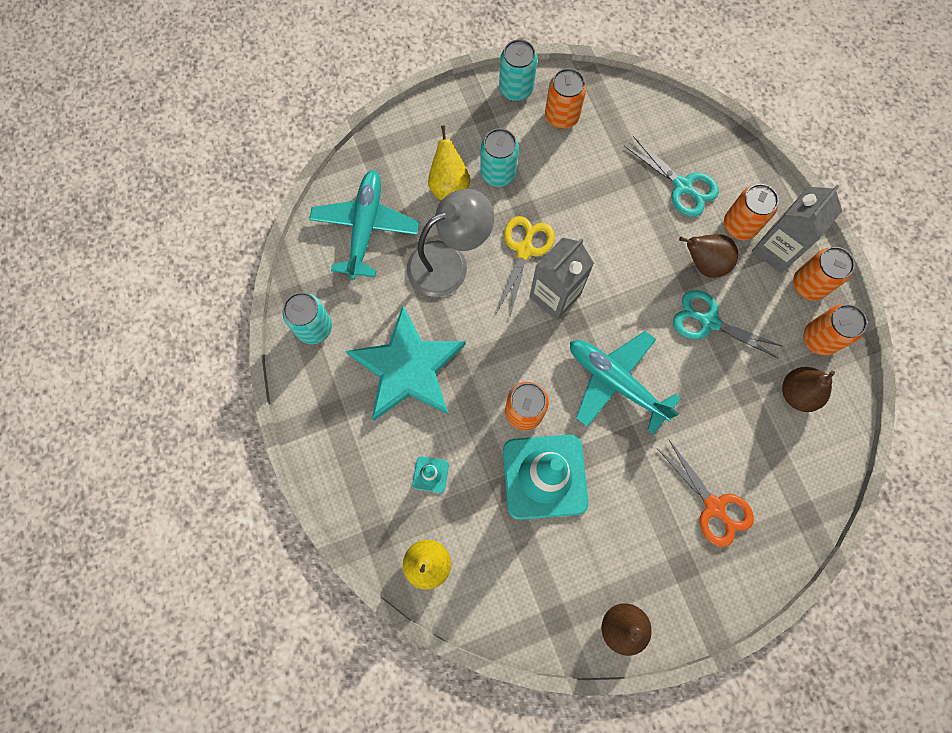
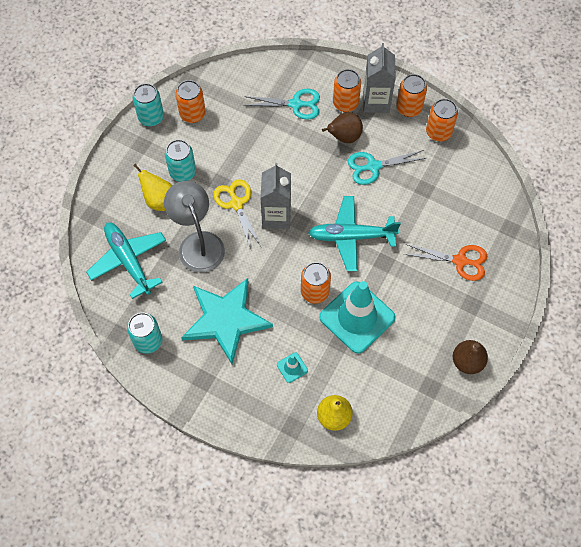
camera: 40 degrees left, 10 degrees down
(449, 262) = (198, 243): grey lamp -> grey lamp turned 45 degrees counterclockwise
(797, 393) = (451, 169): brown pear -> none

